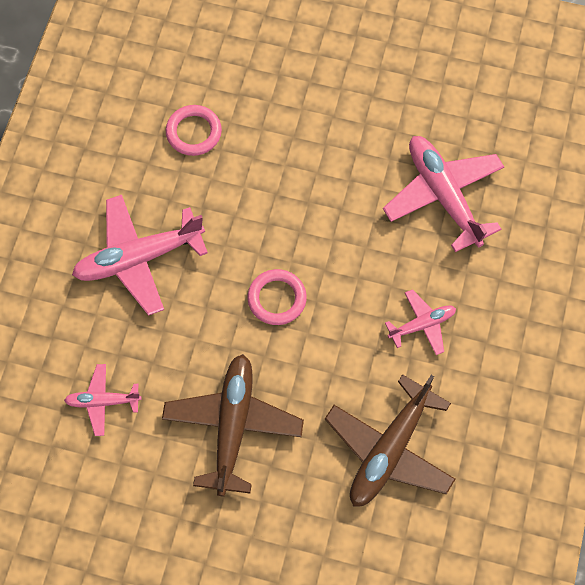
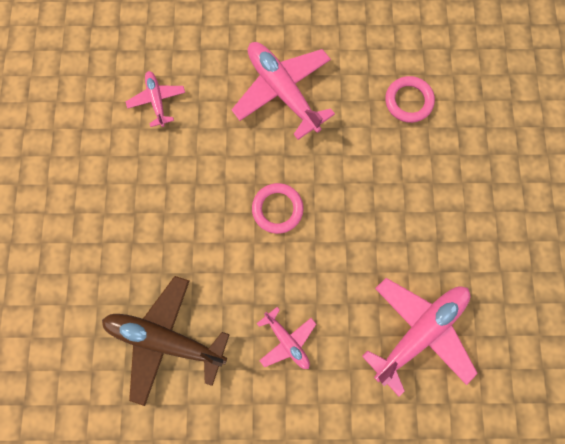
camera: 75 degrees right, 10 degrees up
(233, 426) = (159, 203): brown plane -> none

